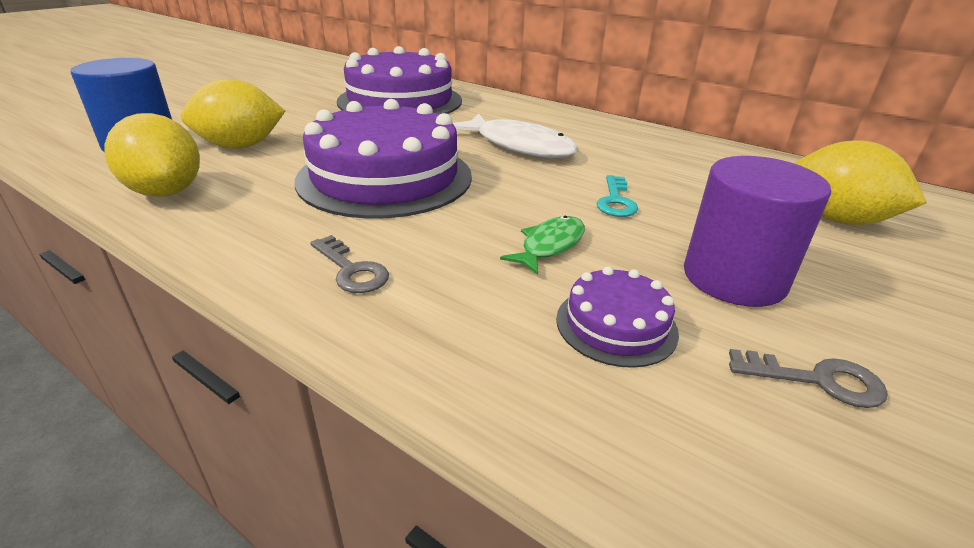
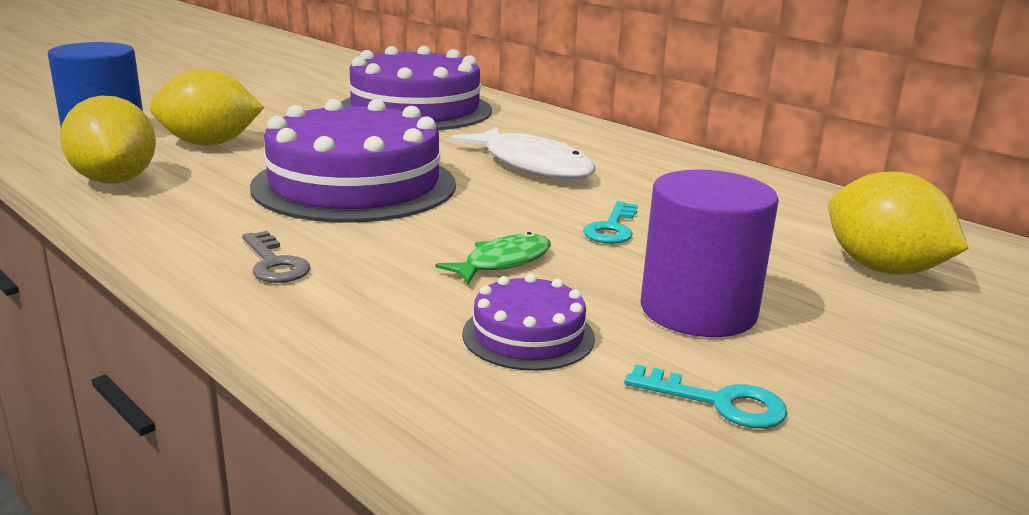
camera: 10 degrees right, 10 degrees down
(817, 380) = (718, 402): grey key -> turquoise key

